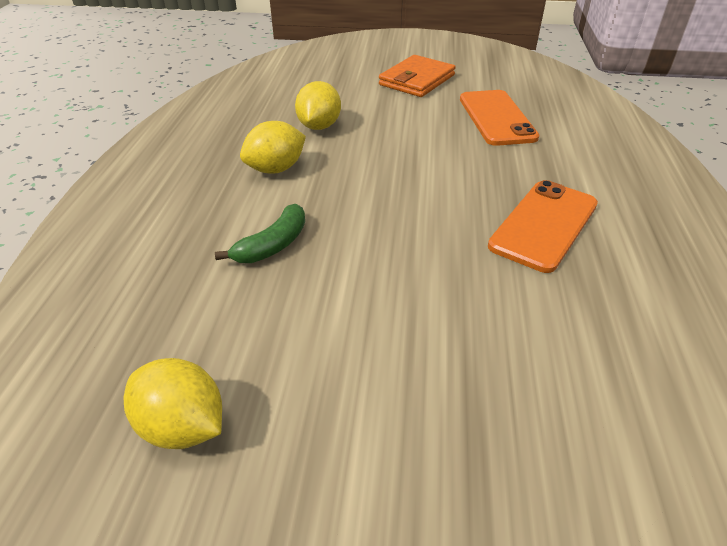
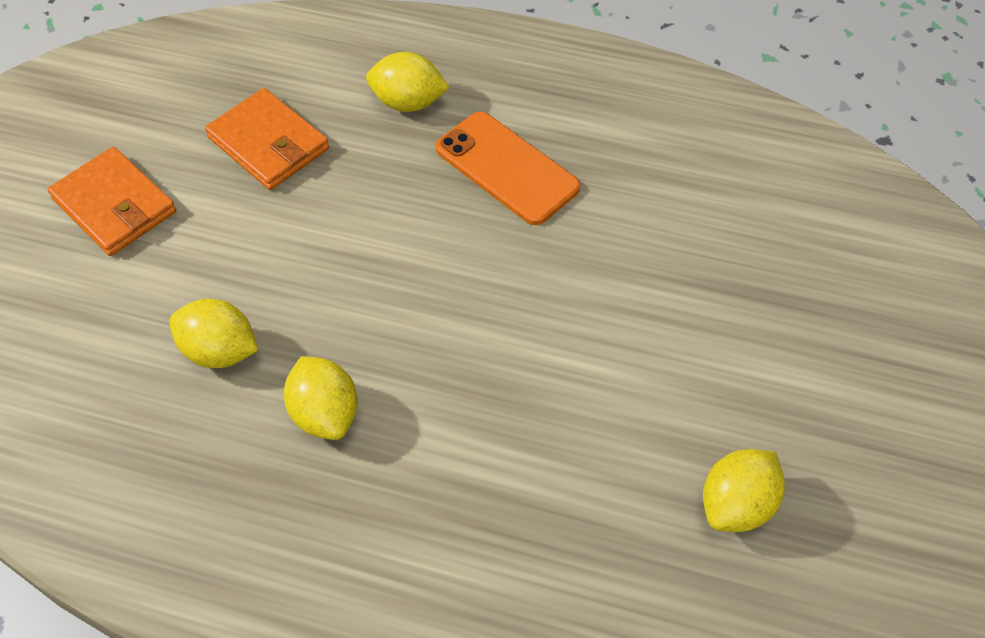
camera: 80 degrees left, 15 degrees up
(273, 245) = (493, 423): green banana -> none
(496, 118) = (268, 143): orange phone -> orange wallet
(580, 167) = (408, 102): none -> yellow lemon

